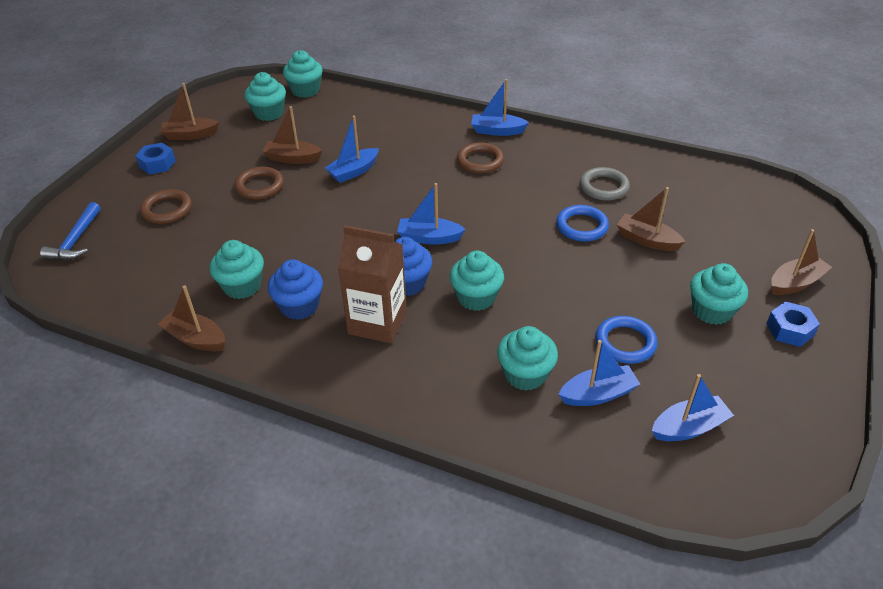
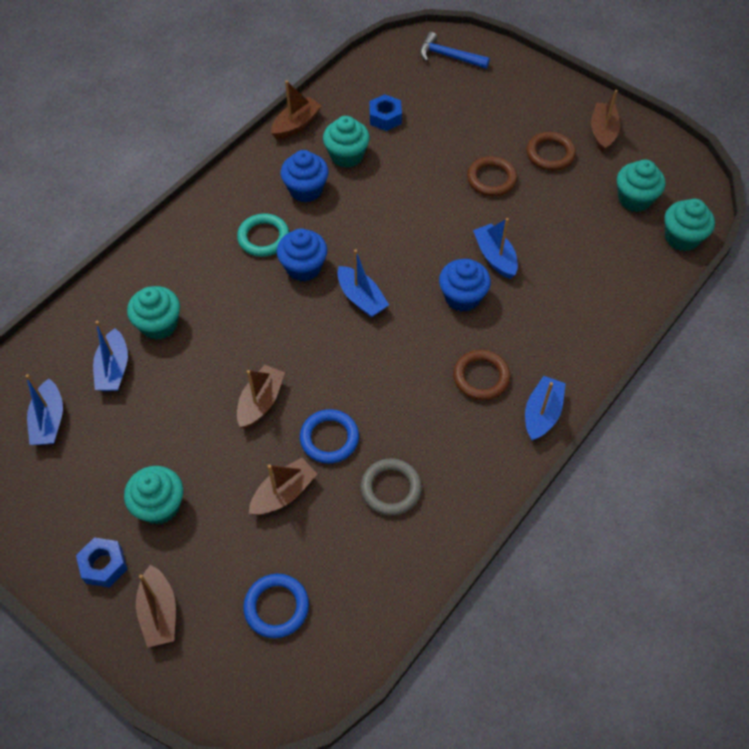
camera: 105 degrees right, 15 degrees up
(157, 164) = (554, 107): blue nut -> blue nut (385, 117)
(167, 210) = (474, 112): brown ring -> brown ring (550, 154)
(292, 158) = (535, 210): brown boat -> brown boat (260, 402)
(377, 322) = (263, 238): brown carton -> turquoise ring
(404, 182) = (462, 297): none -> blue cupcake
(429, 238) = (361, 298): blue boat -> blue boat turned 120 degrees clockwise
(476, 297) = (263, 314): turquoise cupcake -> none
(625, 343) = (156, 412): blue ring -> blue ring (276, 607)

